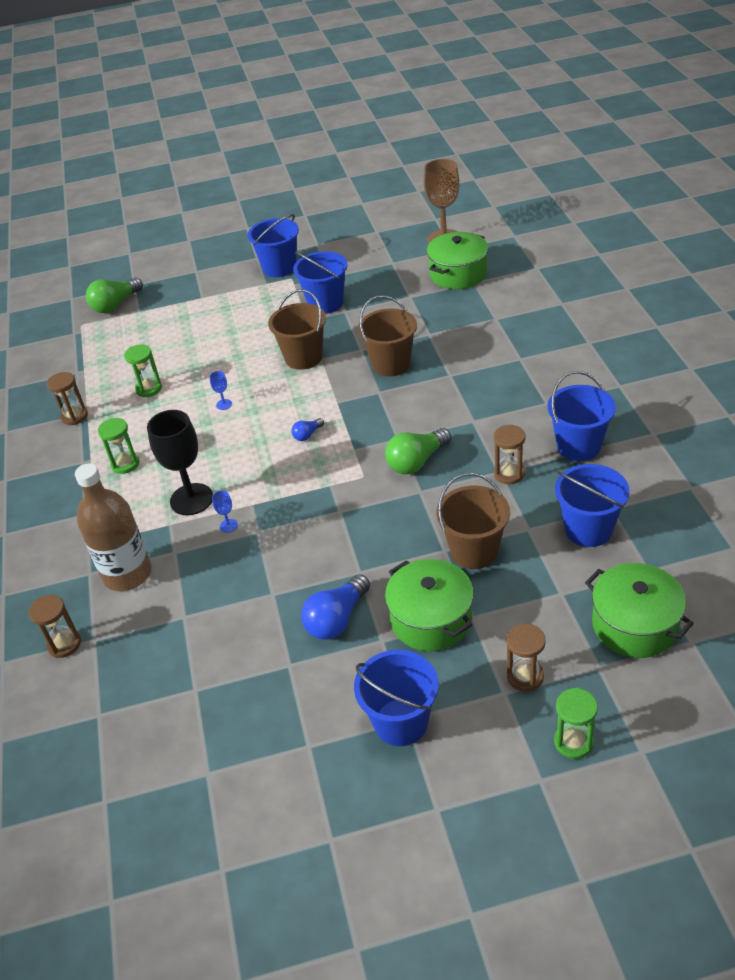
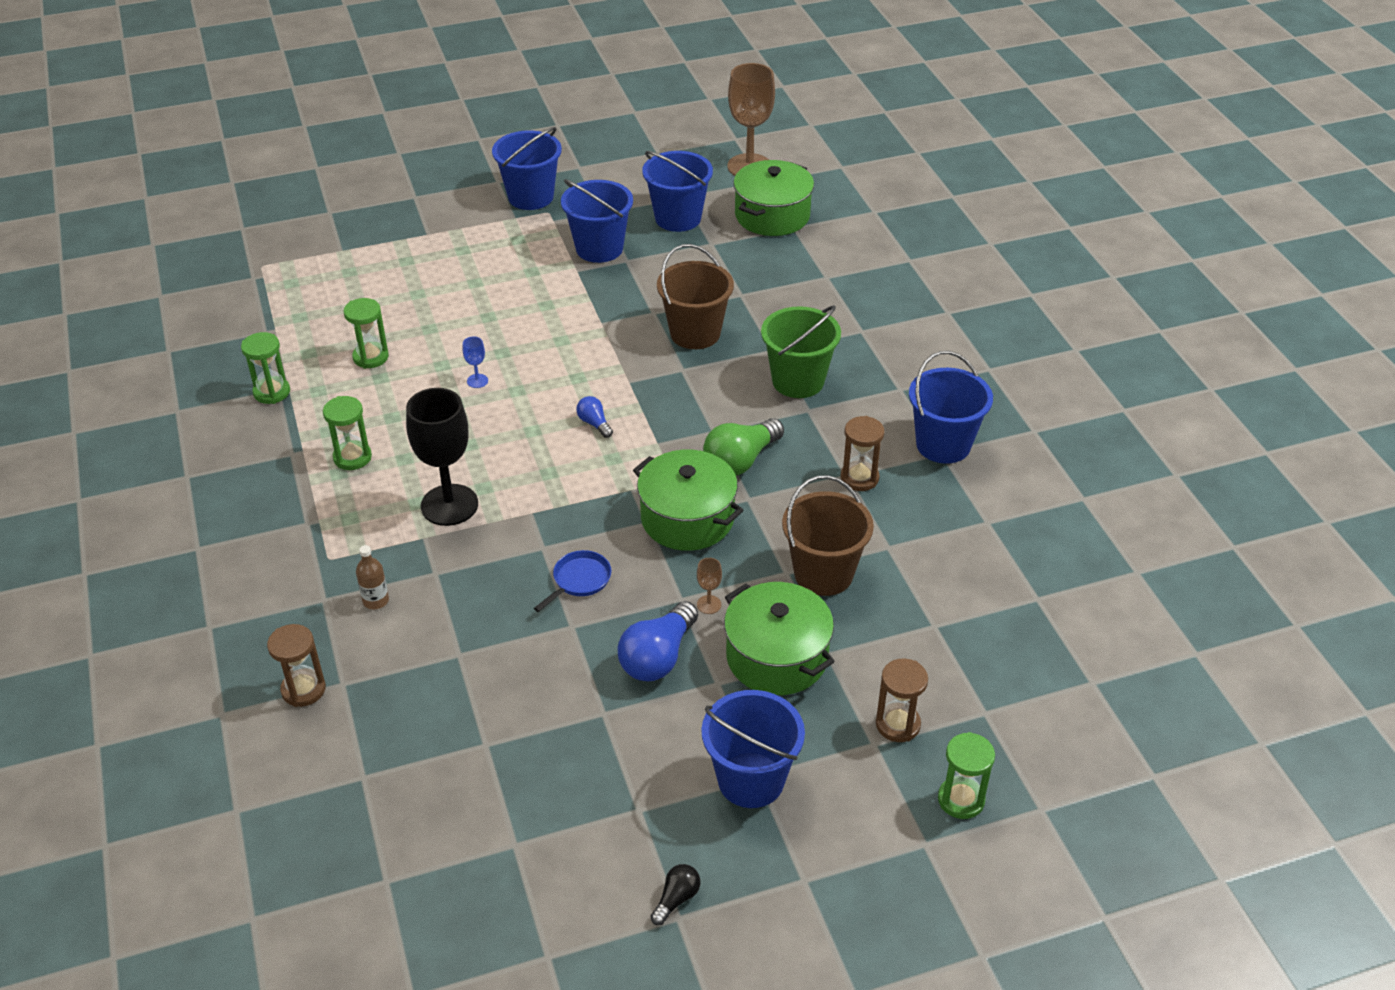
camera: 10 degrees left, 0 degrees up
(74, 416) = (272, 392): brown hourglass -> green hourglass
(115, 305) = (307, 240): green light bulb -> none
(127, 574) = (376, 600): brown bottle -> brown bottle, size x0.40
(228, 526) = (503, 540): blue goblet -> none
(282, 557) = (579, 580): none -> blue pan
(303, 357) = (577, 321): brown bucket -> none
(307, 435) = (594, 423): blue light bulb -> blue light bulb turned 105 degrees clockwise
(330, 823) = (676, 899): none -> black light bulb
(381, 576) = (709, 604): none -> brown goblet
(467, 398) = (798, 381): none -> green bucket
(588, 529) = (962, 548): blue bucket -> blue bucket (678, 218)
(634, 625) = (1024, 663): green pot -> green pot (687, 518)

